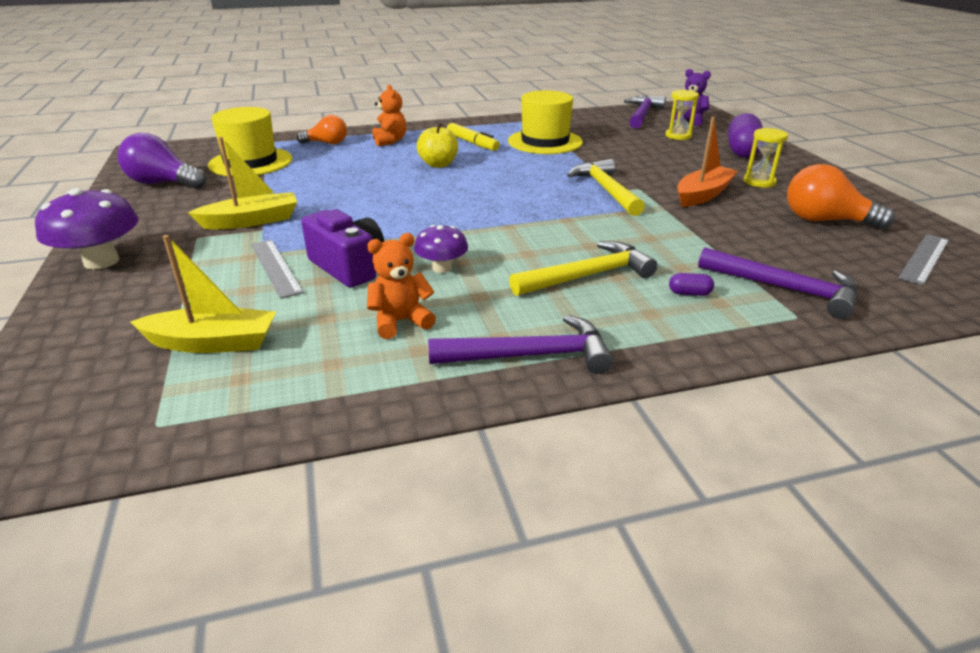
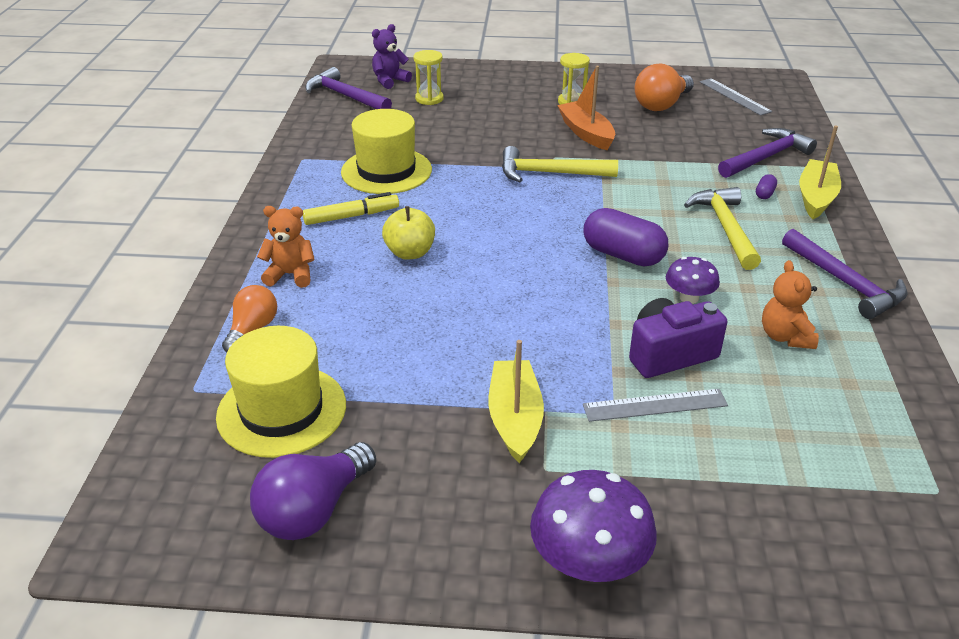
camera: 70 degrees left, 5 degrees up
(213, 343) = (807, 456): yellow boat -> yellow boat (816, 197)
(530, 355) = (845, 283): purple hammer -> purple hammer turned 135 degrees clockwise
(742, 151) = (494, 85): purple capsule -> purple capsule (623, 255)

